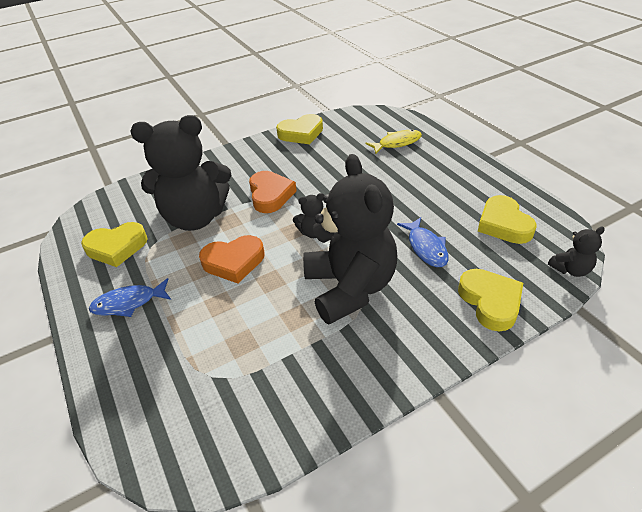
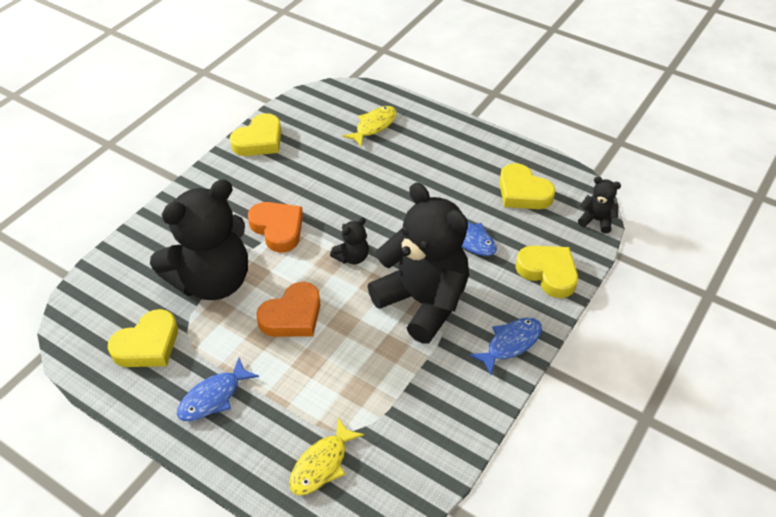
camera: 30 degrees left, 5 degrees up
(165, 396) = (322, 464): none -> yellow fish
(412, 355) = (510, 344): none -> blue fish
(570, 269) = (596, 220): black teddy bear -> black teddy bear turned 105 degrees counterclockwise

